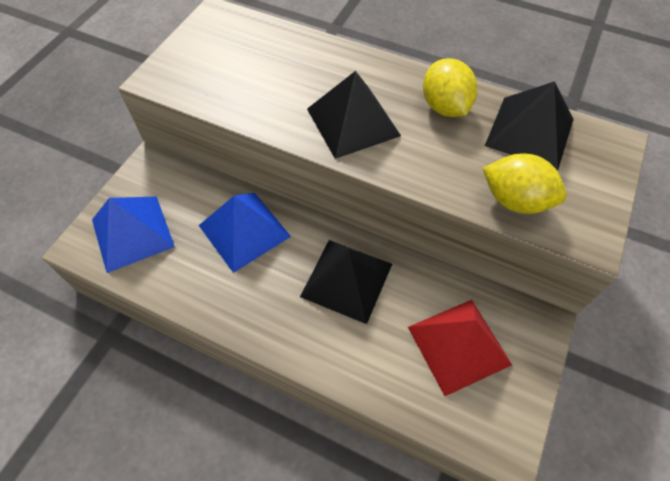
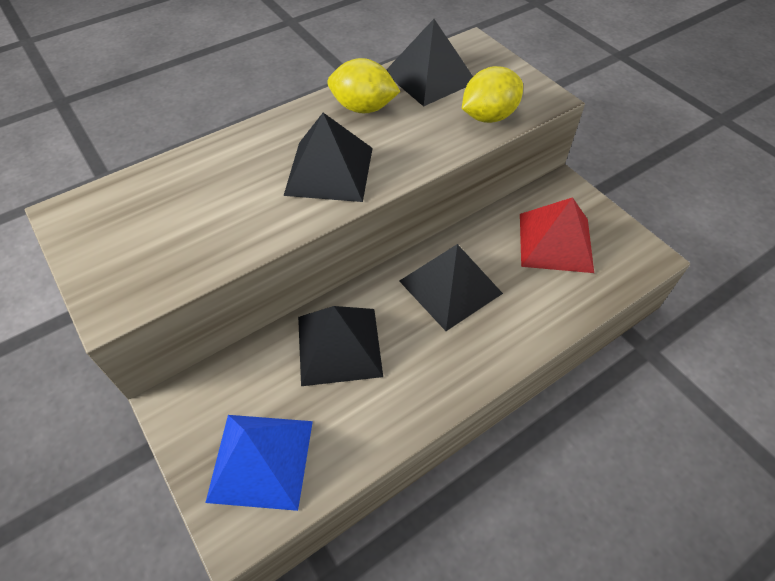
camera: 60 degrees left, 5 degrees down
(244, 230) = (339, 345): blue pyramid -> black pyramid

